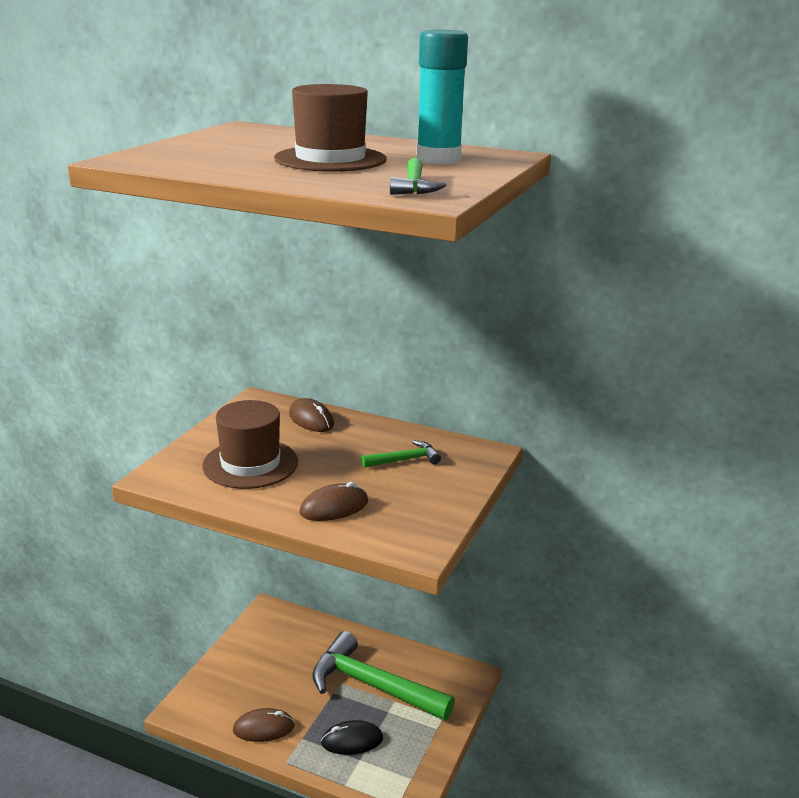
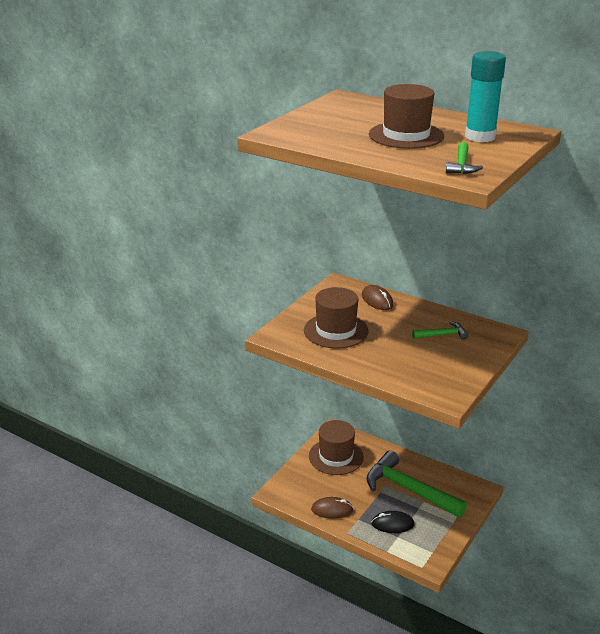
camera: 10 degrees right, 5 degrees up
(269, 647) = (336, 456): none -> brown hat
(334, 507) = (392, 365): brown mouse -> none

